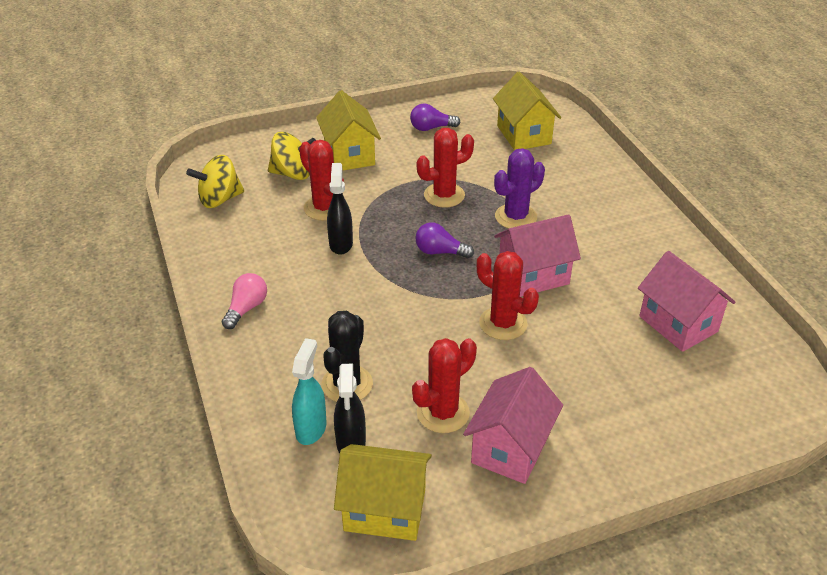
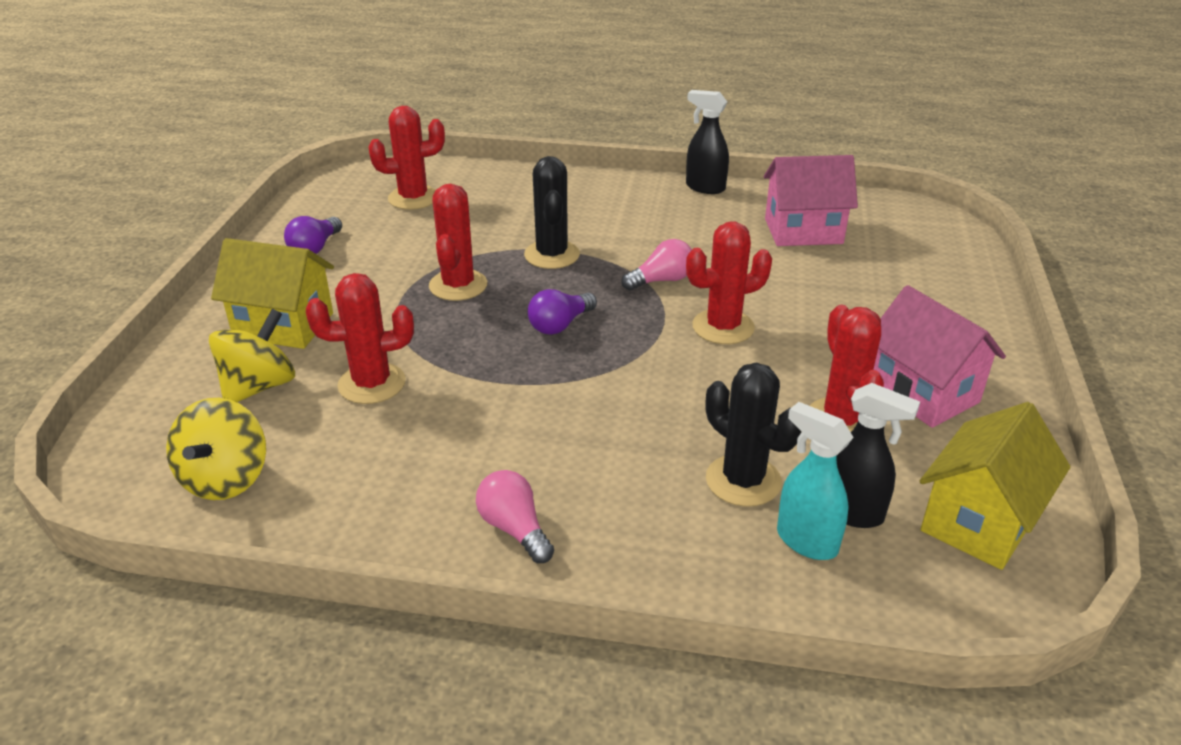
camera: 60 degrees left, 5 degrees down
(341, 244) = (463, 395): black spray bottle -> black spray bottle (705, 187)
(515, 217) = (552, 255): purple cactus -> black cactus
(524, 135) = (413, 198): yellow house -> red cactus
(533, 276) = (661, 280): pink house -> pink light bulb

